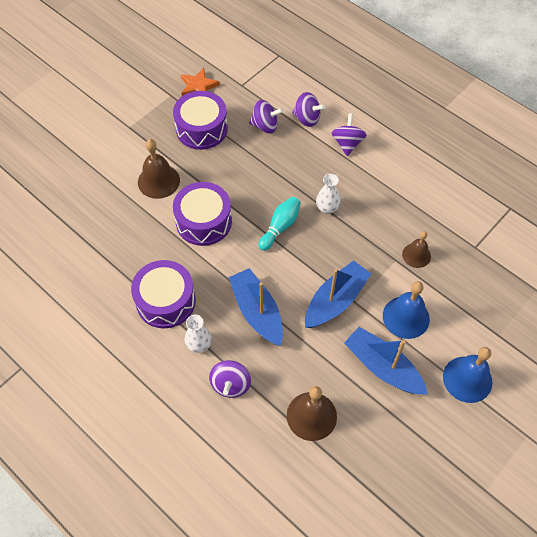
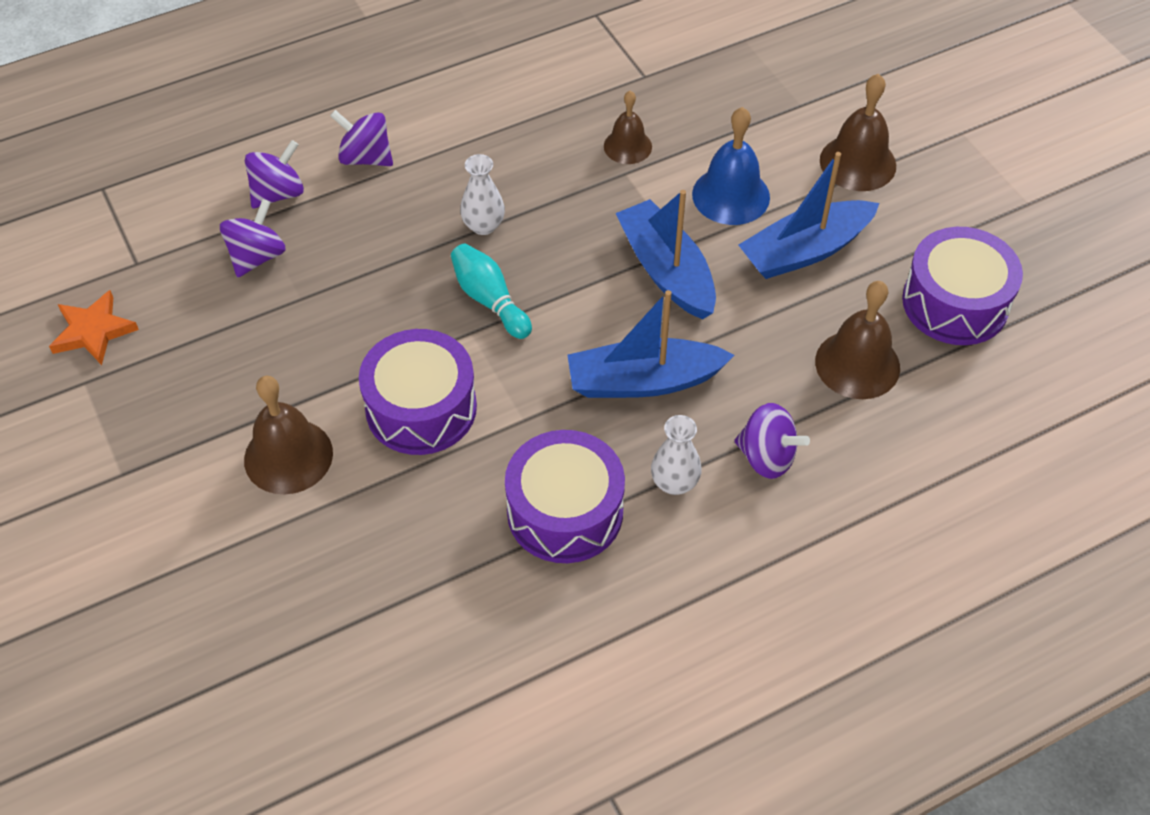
camera: 70 degrees left, 5 degrees down
(201, 129) = (203, 354): purple drum -> purple drum (955, 303)
(467, 379) = (857, 163): blue bell -> brown bell

